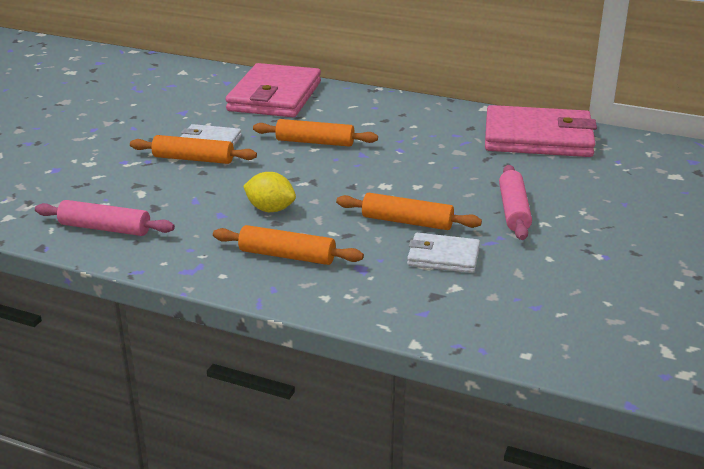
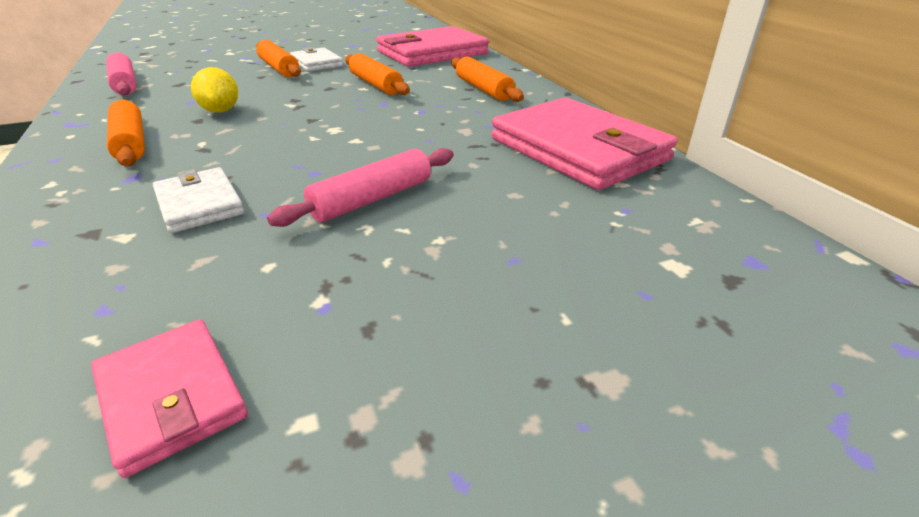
camera: 45 degrees right, 5 degrees up
(407, 222) = (266, 161): orange rolling pin -> orange rolling pin (483, 89)
(630, 304) = (171, 397): none -> pink wallet

